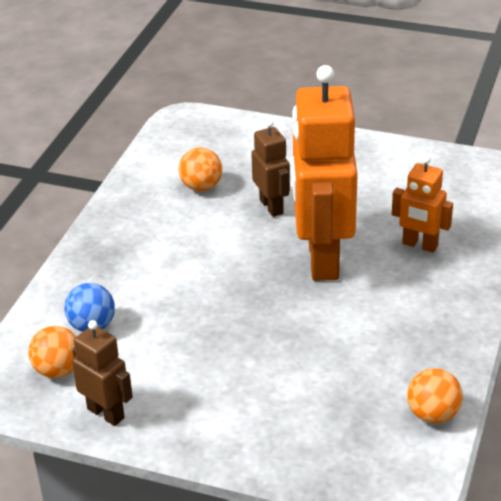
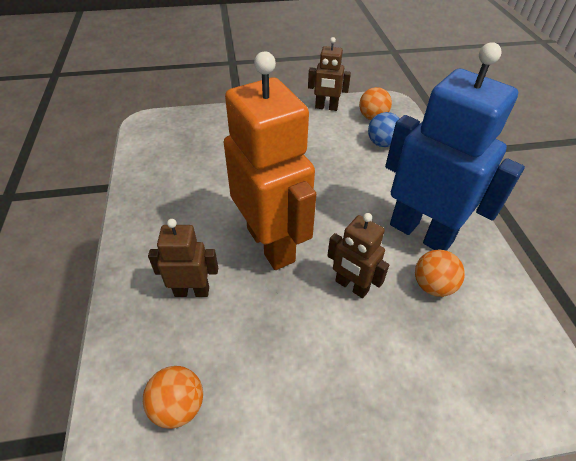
camera: 150 degrees right, 10 degrees up
(164, 223) = (421, 233): none -> blue robot
(419, 245) = (192, 291): orange robot -> brown robot
(433, 414) = (143, 157): orange ball -> orange ball (178, 406)

